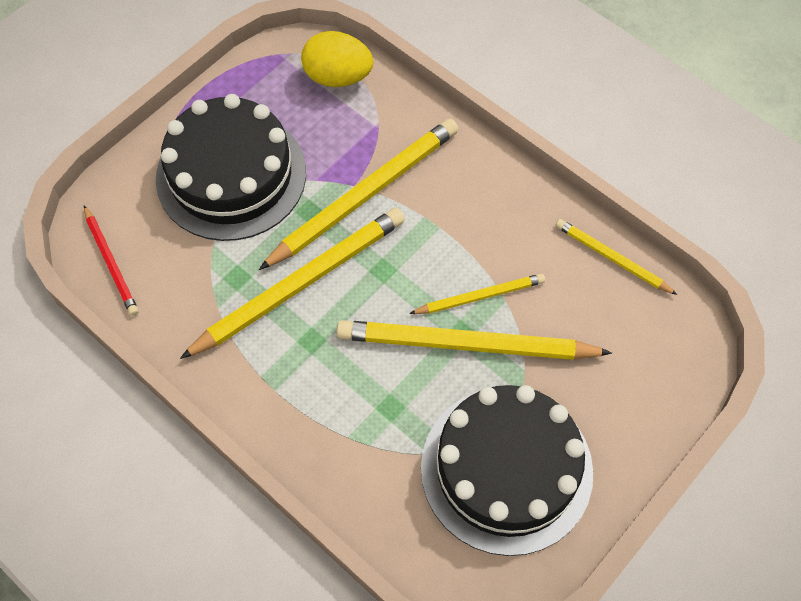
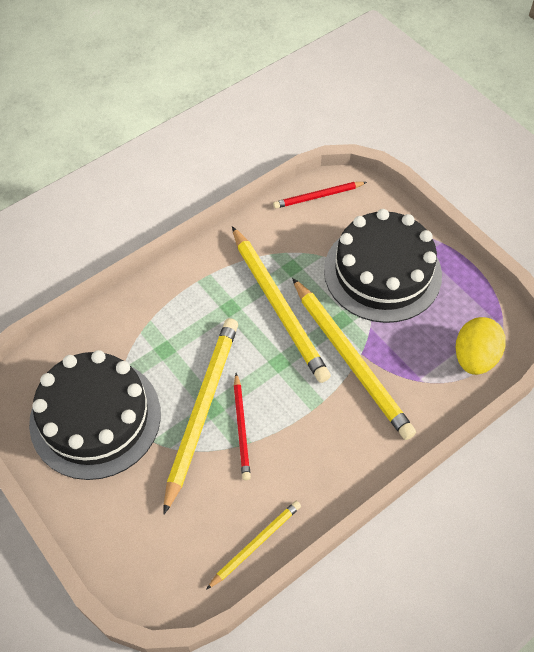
camera: 100 degrees right, 5 degrees down
(479, 296) = (241, 428): yellow pencil -> red pencil

